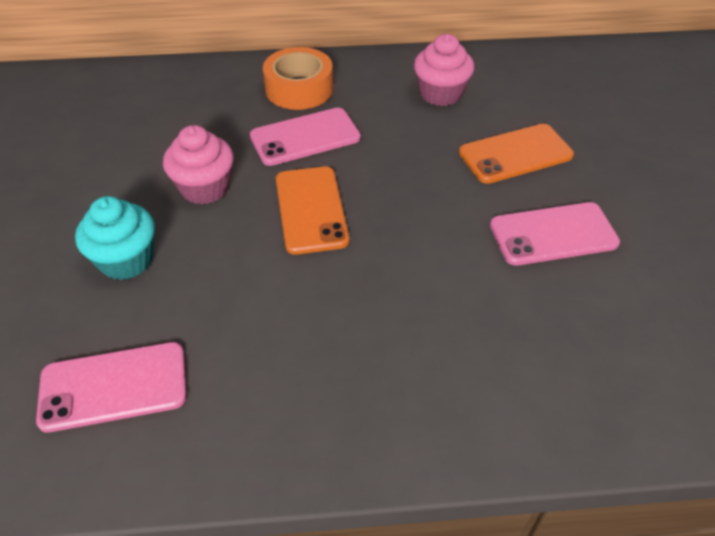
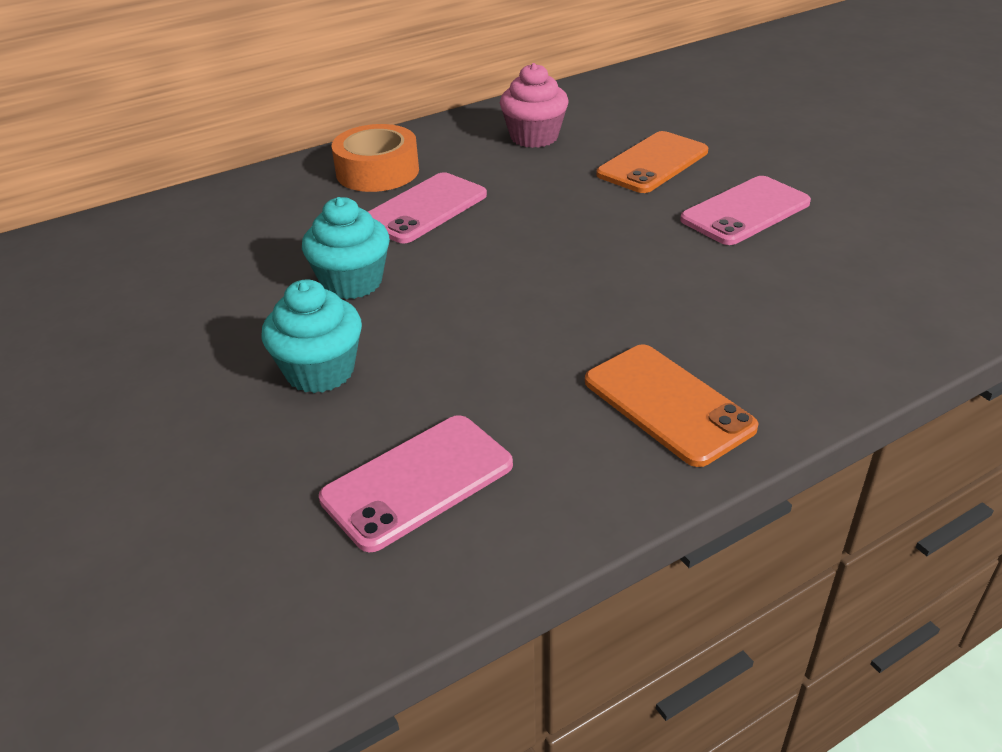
camera: 25 degrees left, 10 degrees down
(205, 188) = (352, 282): pink cupcake -> turquoise cupcake
(311, 210) = (491, 264): orange phone -> orange phone (668, 404)

